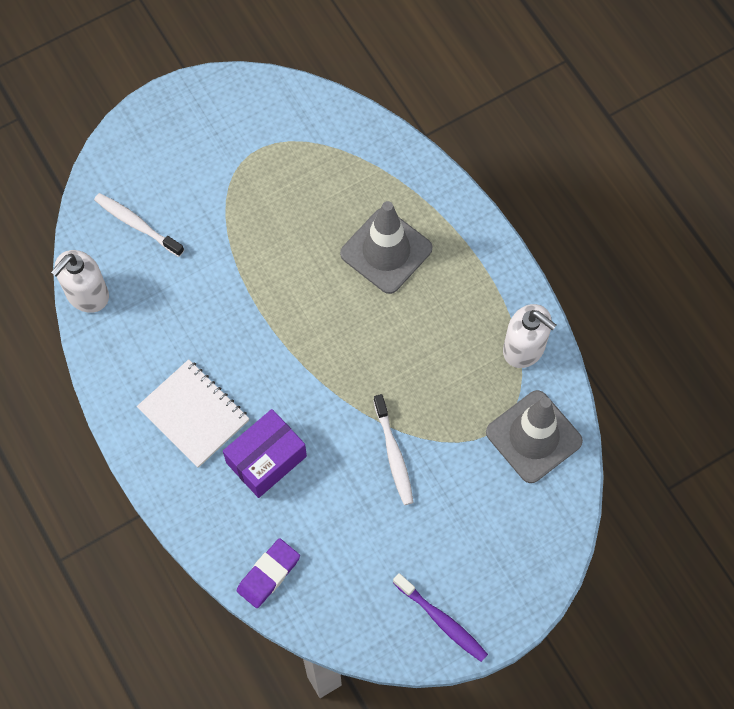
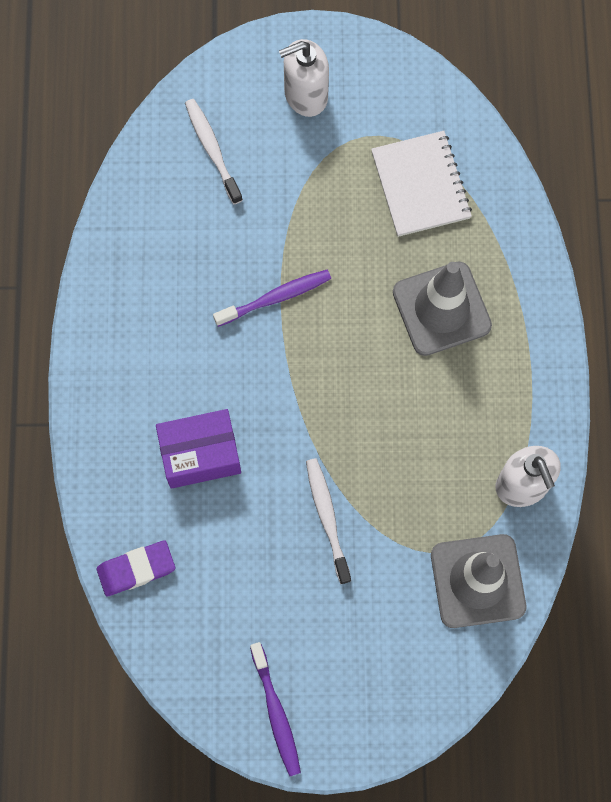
camera: 30 degrees right, 5 degrees up
(87, 294) = (124, 195): white soap dispenser -> white soap dispenser (305, 95)
(194, 414) = (157, 370): white notebook -> white notebook (420, 185)
(253, 310) = (275, 298): none -> purple toothbrush
(393, 453) = (327, 519): white toothbrush -> white toothbrush turned 150 degrees clockwise

